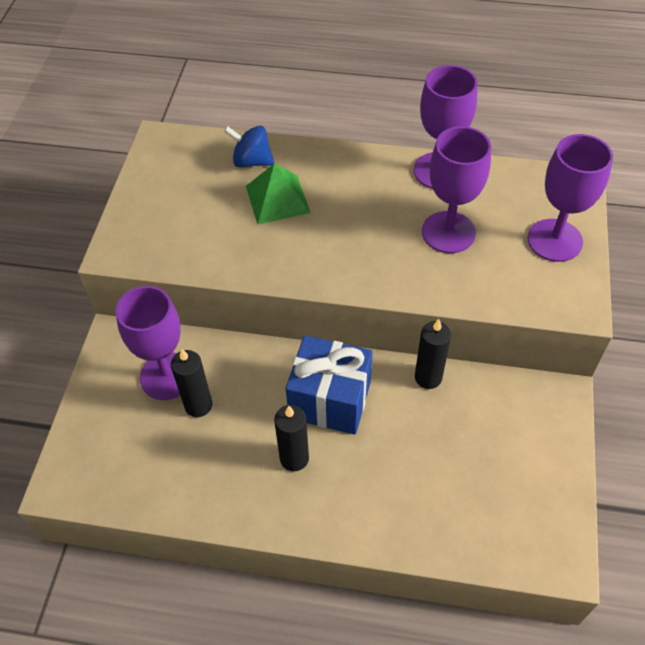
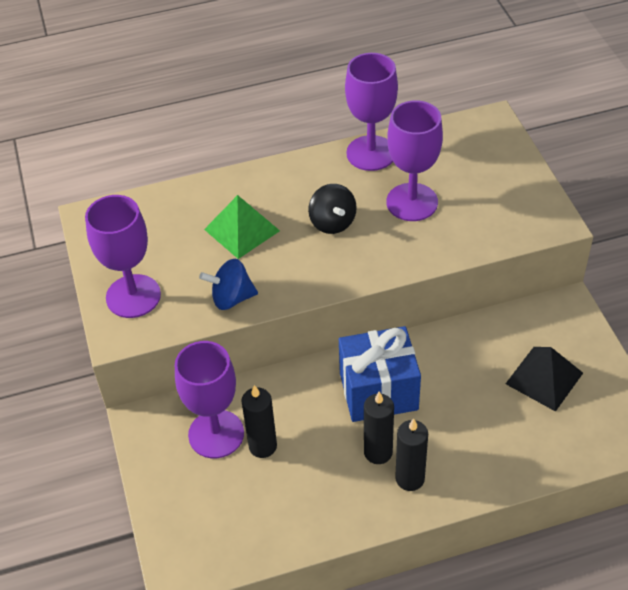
camera: 25 degrees left, 5 degrees down
(252, 161) = (195, 205): blue spinning top -> blue spinning top (231, 298)
(362, 223) = (332, 222): none -> black spinning top
(428, 377) = (451, 337): black candle -> black candle (410, 478)
(495, 458) = (544, 378): none -> black pyramid
(554, 240) = (503, 176): purple goblet -> purple goblet (133, 296)

